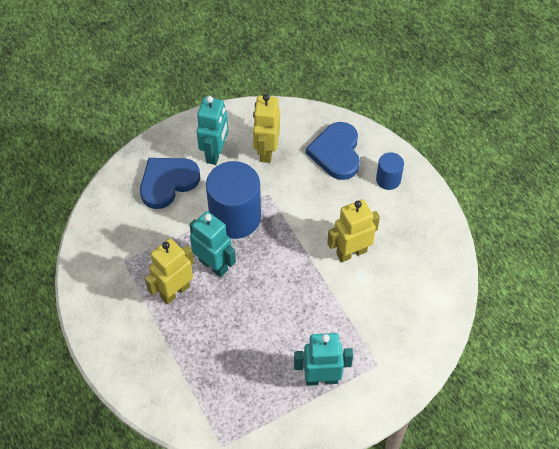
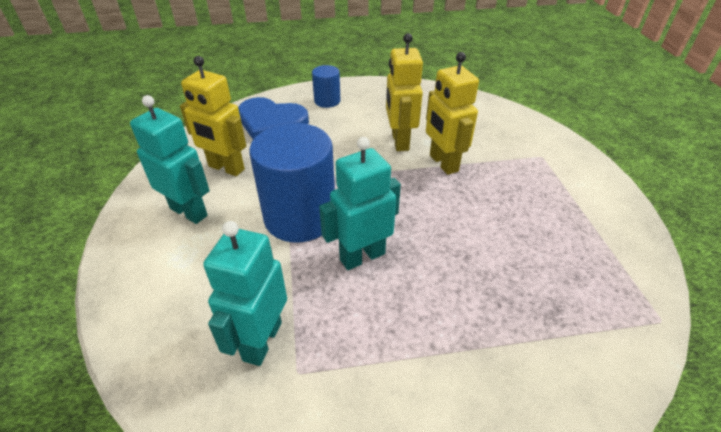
camera: 70 degrees left, 15 degrees down
(167, 182) = (193, 273): blue heart -> none
(174, 291) = (387, 313): yellow robot -> yellow robot (443, 163)
(321, 378) = (556, 199): turquoise robot -> turquoise robot (261, 341)

